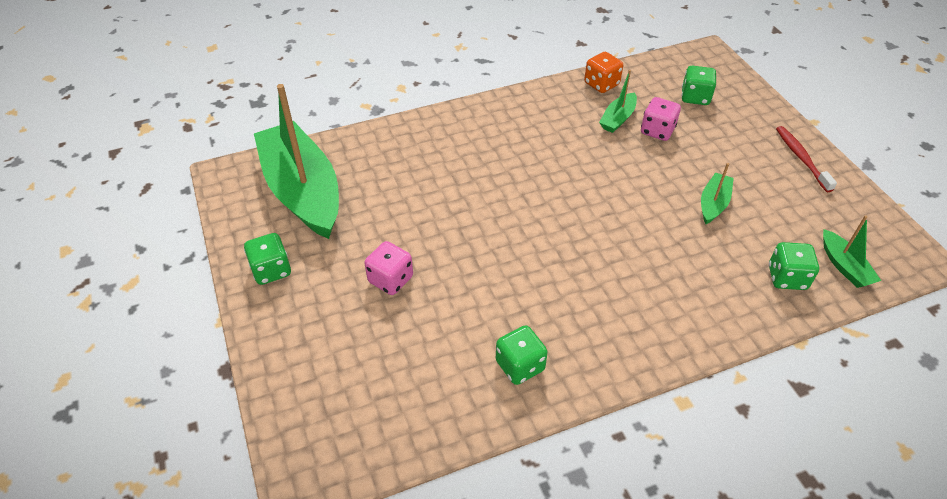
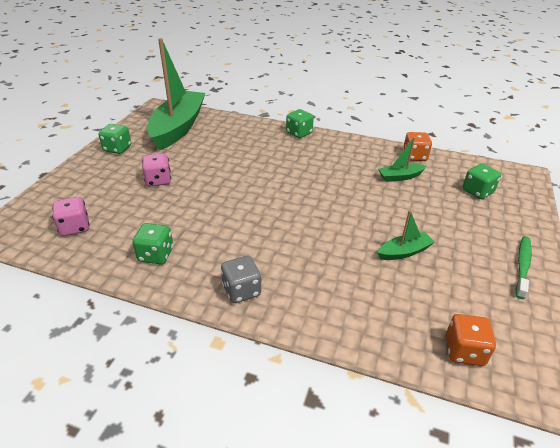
camera: 40 degrees right, 10 degrees down
(642, 340) = (241, 290): none -> grey dice
(657, 131) = (420, 195): pink dice -> pink dice (75, 227)
(787, 277) = (400, 326): green dice -> green dice (299, 133)
(801, 158) = (522, 266): red toothbrush -> green toothbrush
(844, 266) = (464, 351): green boat -> orange dice

